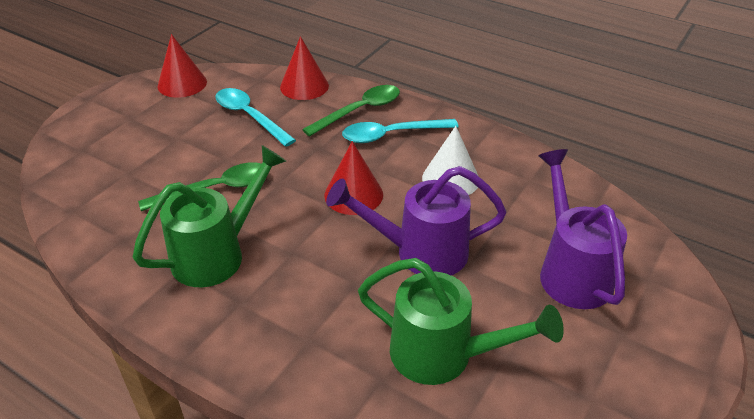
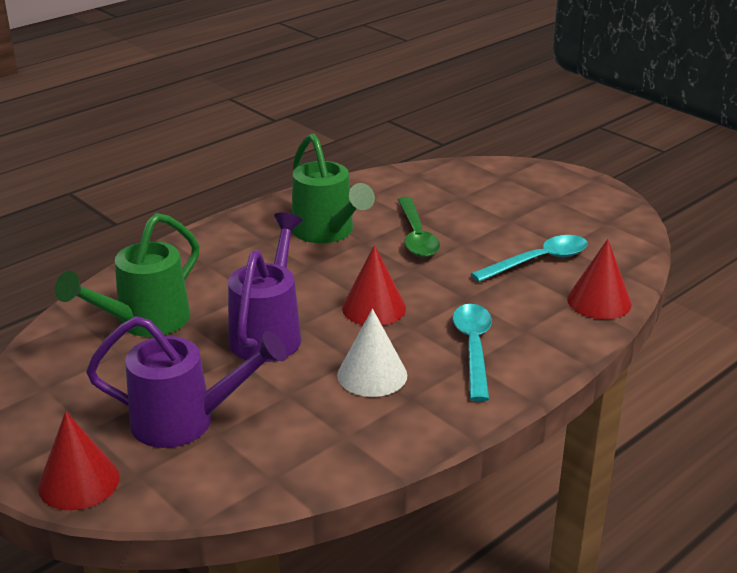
camera: 105 degrees right, 10 degrees down
(182, 84) = (617, 226): red cone -> red cone (79, 482)
(359, 111) = (532, 333): green spoon -> none

